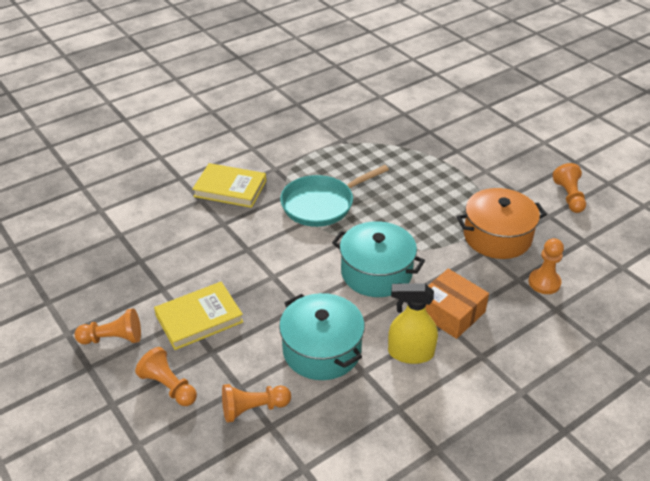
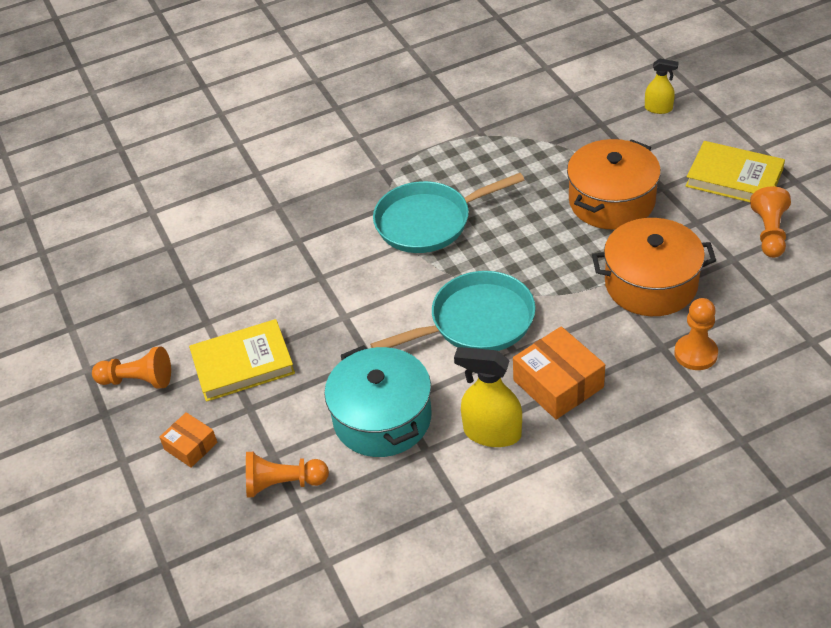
camera: 15 degrees right, 5 degrees up
(169, 386) = (190, 446): orange pawn -> orange box
(230, 188) = (316, 192): yellow book -> yellow book (734, 178)
(376, 272) = (476, 322): turquoise pot -> turquoise pan
(452, 182) = (611, 201): none -> orange pot
(467, 120) = (658, 108): none -> yellow spray bottle

